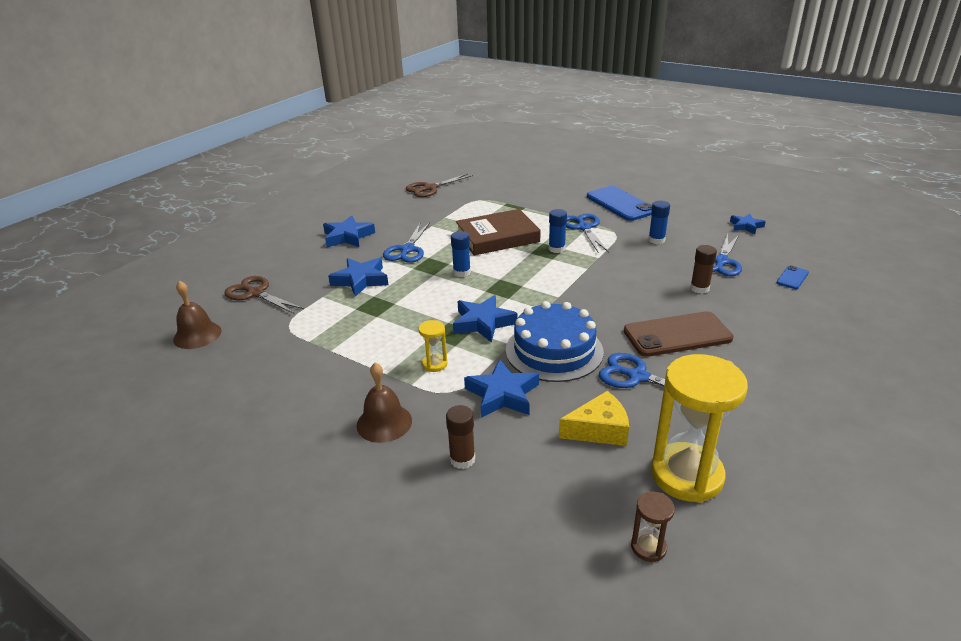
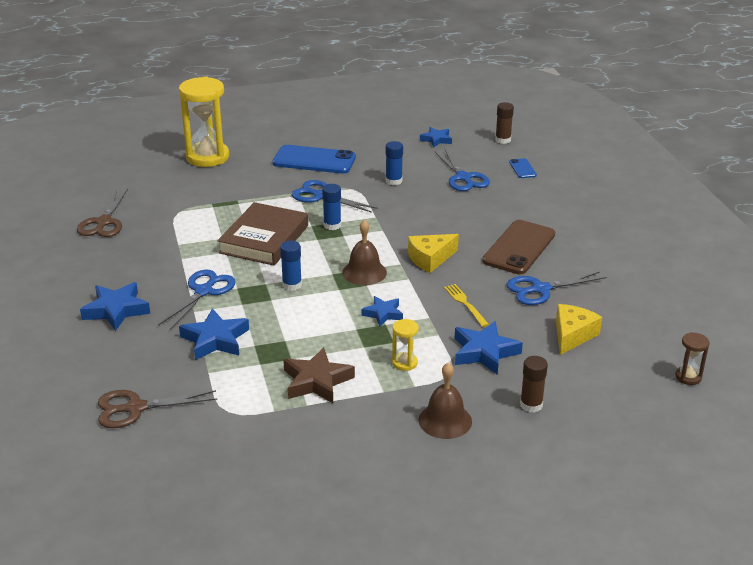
camera: 50 degrees left, 0 degrees up
(197, 335) = (158, 472): brown bell -> brown bell (364, 272)
(363, 340) = (317, 381): none -> brown star
(407, 250) = (204, 291): blue scissors -> blue scissors turned 120 degrees counterclockwise
(483, 323) = (383, 314): blue star -> blue star, size x0.63
(554, 351) = (465, 304): blue cake -> yellow fork
(586, 305) = (430, 259): none -> yellow cheese
(686, 475) = (650, 329): yellow hourglass -> yellow hourglass (207, 157)
(699, 288) = (481, 206): brown glue stick -> brown glue stick (503, 140)

